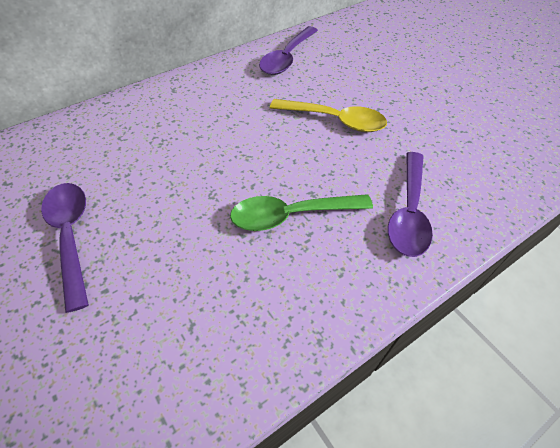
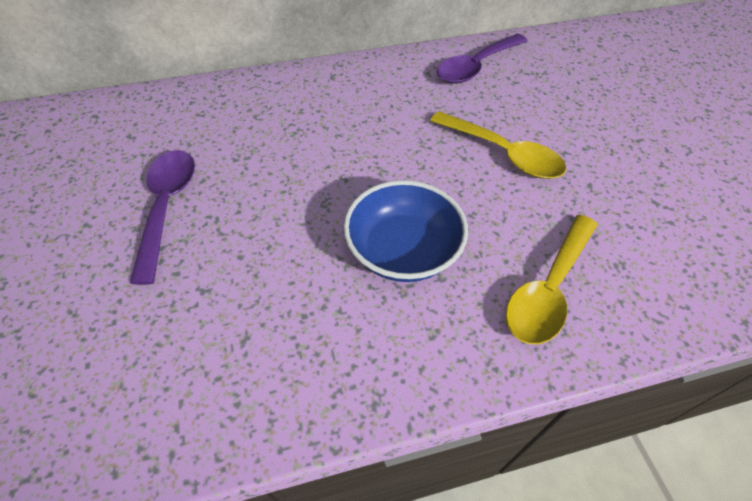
camera: 20 degrees right, 0 degrees up
(291, 215) = (403, 251): green spoon -> blue bowl
(408, 213) = (548, 289): purple spoon -> yellow spoon

